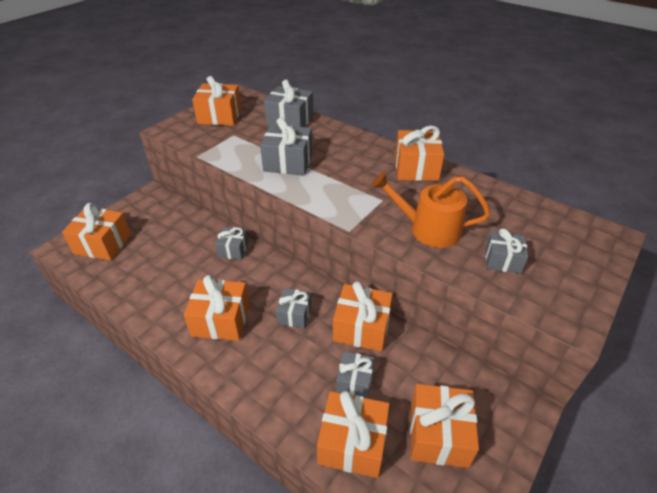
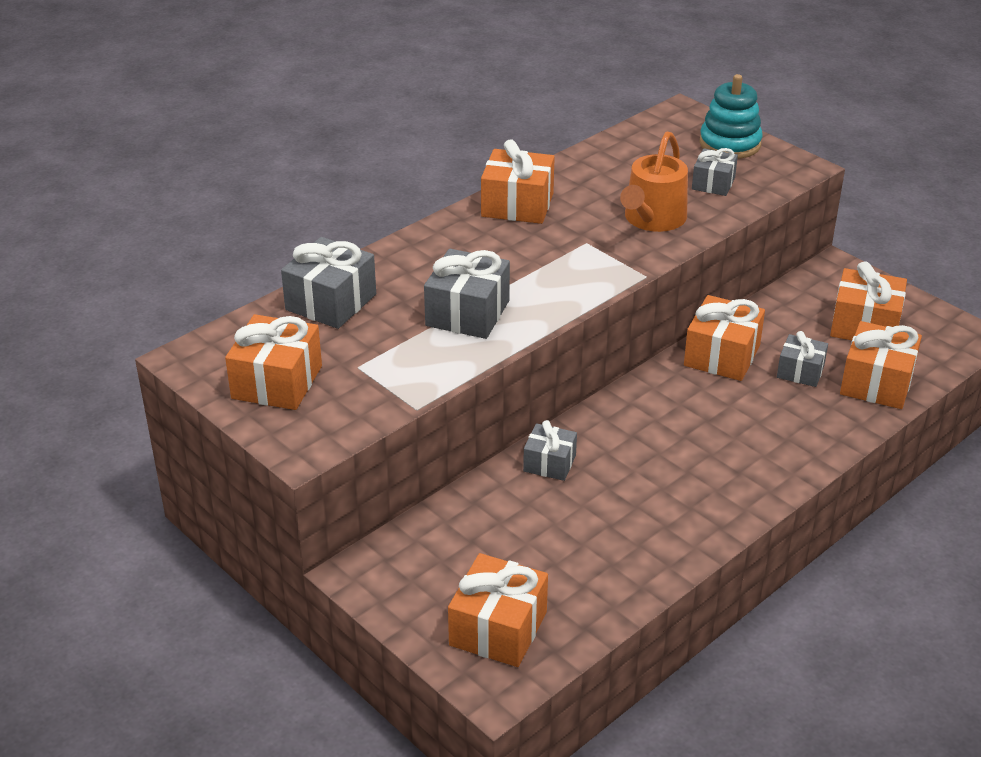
camera: 80 degrees left, 5 degrees down
(221, 320) = (697, 478): orange gift -> none
(294, 314) = (694, 409): grey gift -> none
(579, 268) = (730, 144): none -> turquoise stacking toy

